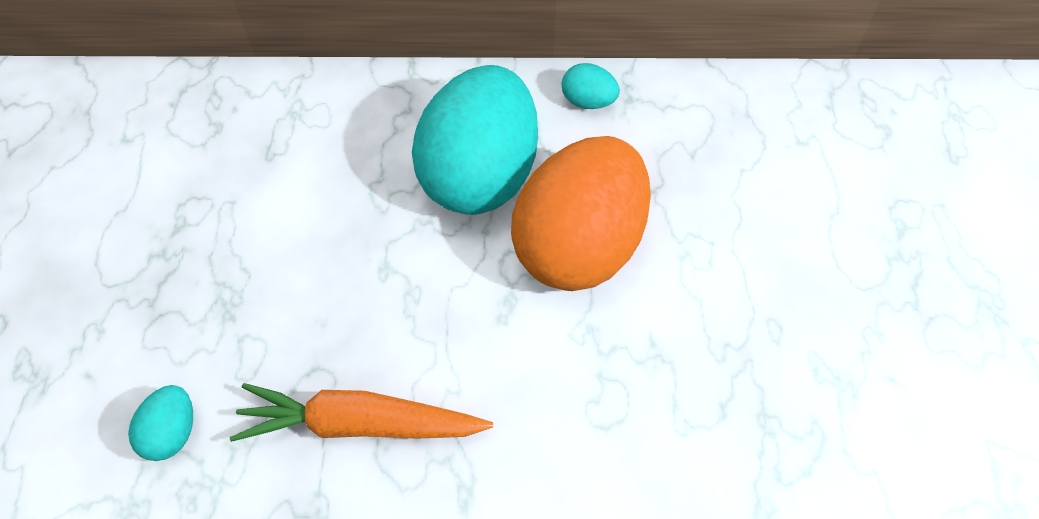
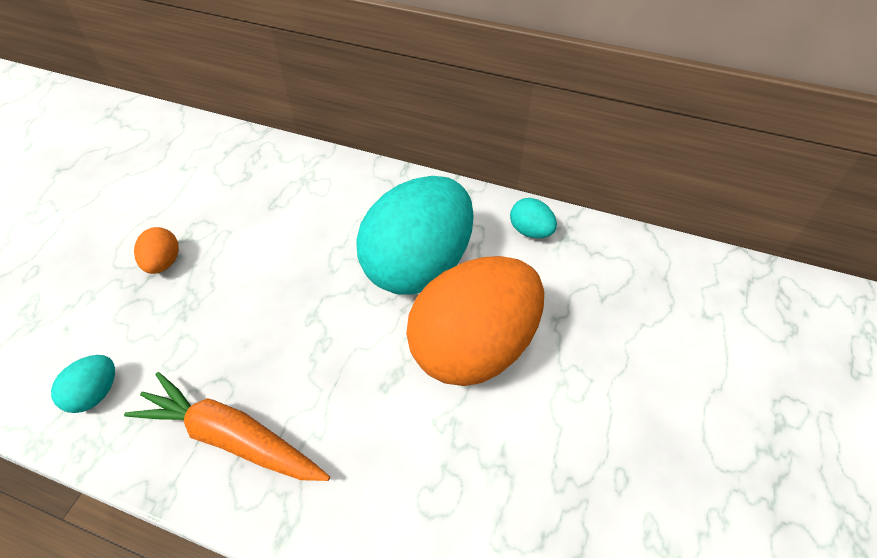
camera: 20 degrees right, 5 degrees down
(169, 262) = (164, 262): none -> orange egg

